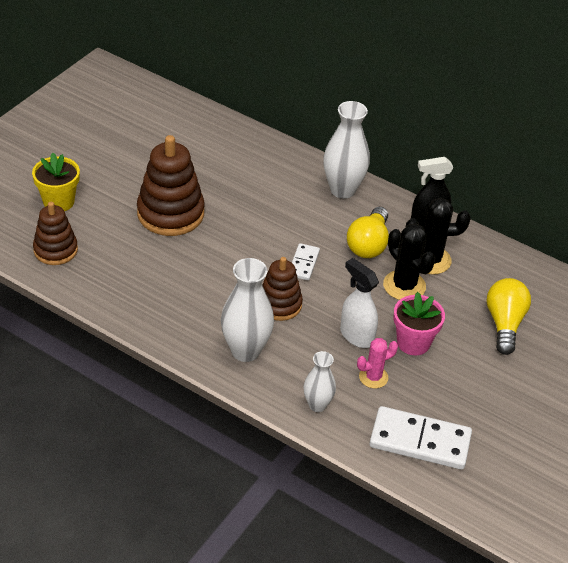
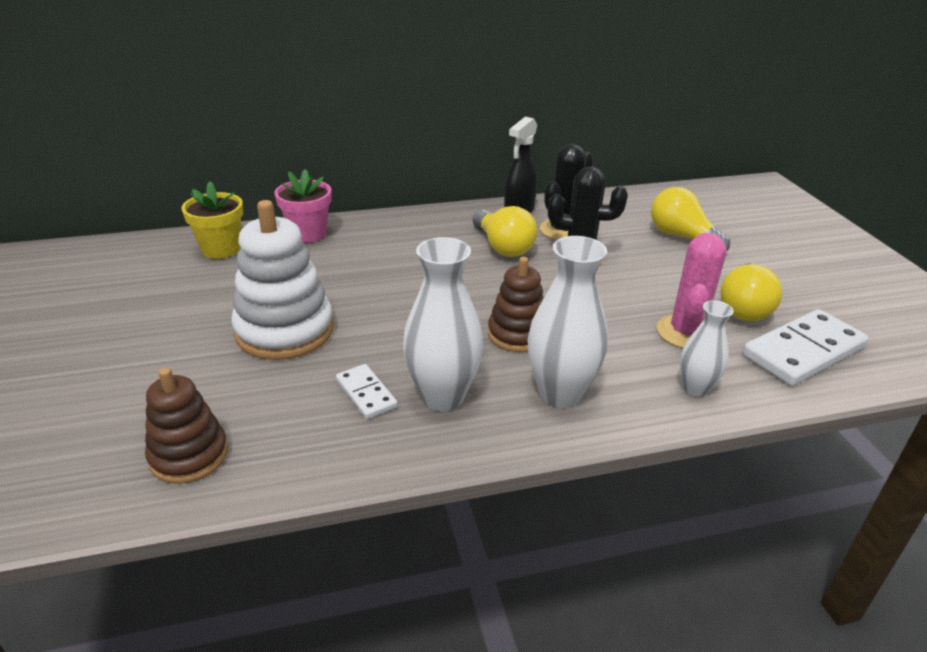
camera: 45 degrees left, 10 degrees down
(58, 202) = (120, 403): yellow flower pot -> yellow flower pot (221, 249)
(170, 213) = (285, 331): brown stacking toy -> white stacking toy
(303, 263) = (479, 291): white domino -> white domino (366, 394)
(342, 190) = (417, 225): white vase -> white vase (442, 396)
(356, 336) = (616, 313): white spray bottle -> none
(373, 377) = (686, 332): pink cactus -> pink cactus, size x1.57
(413, 342) = (659, 288): pink flower pot -> pink flower pot (308, 234)
(441, 394) = (744, 308): none -> yellow light bulb

